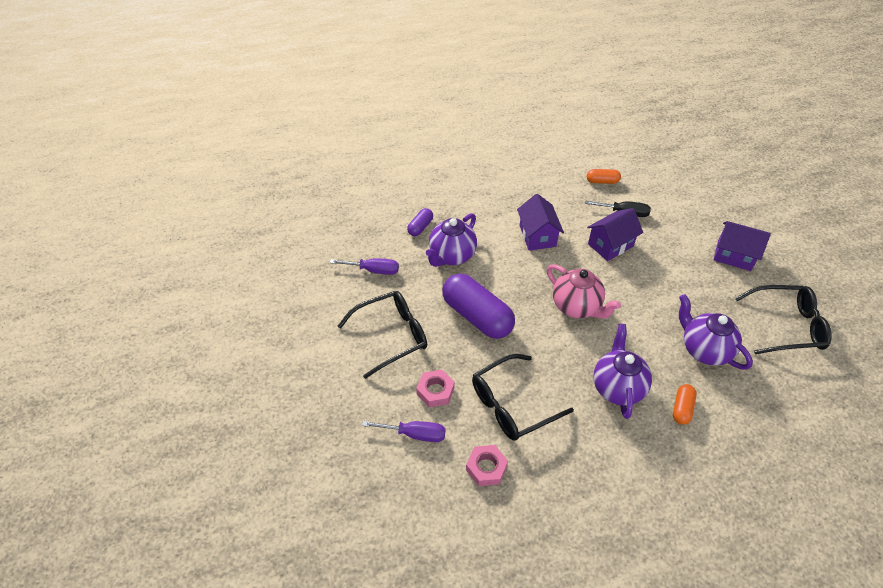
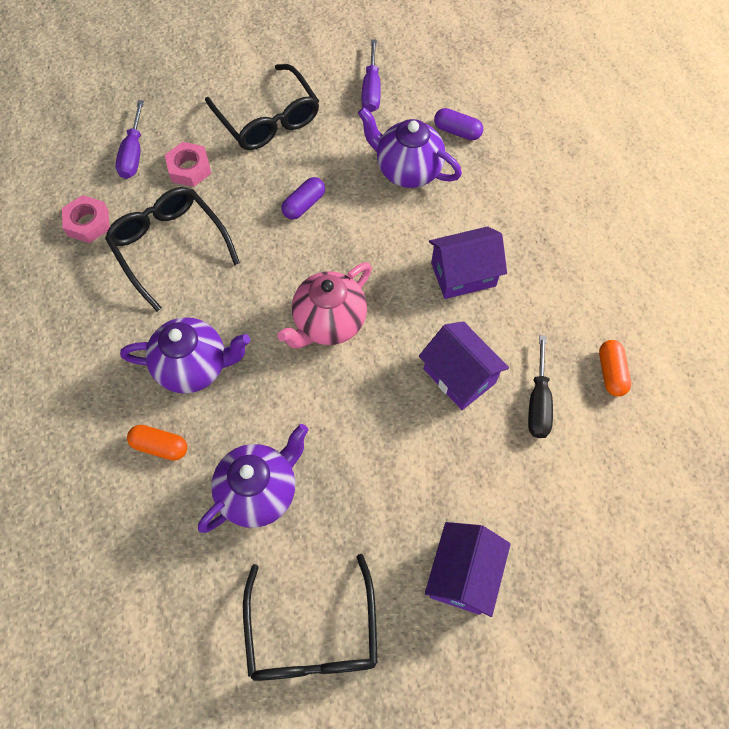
camera: 85 degrees right, 15 degrees up
(477, 316) = (304, 204): purple capsule -> purple capsule, size x0.47

